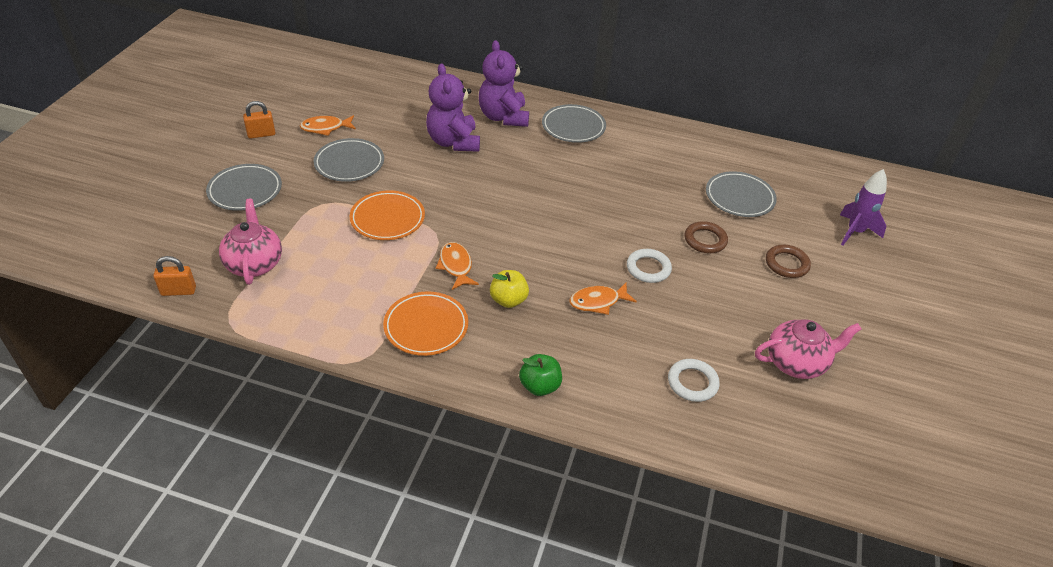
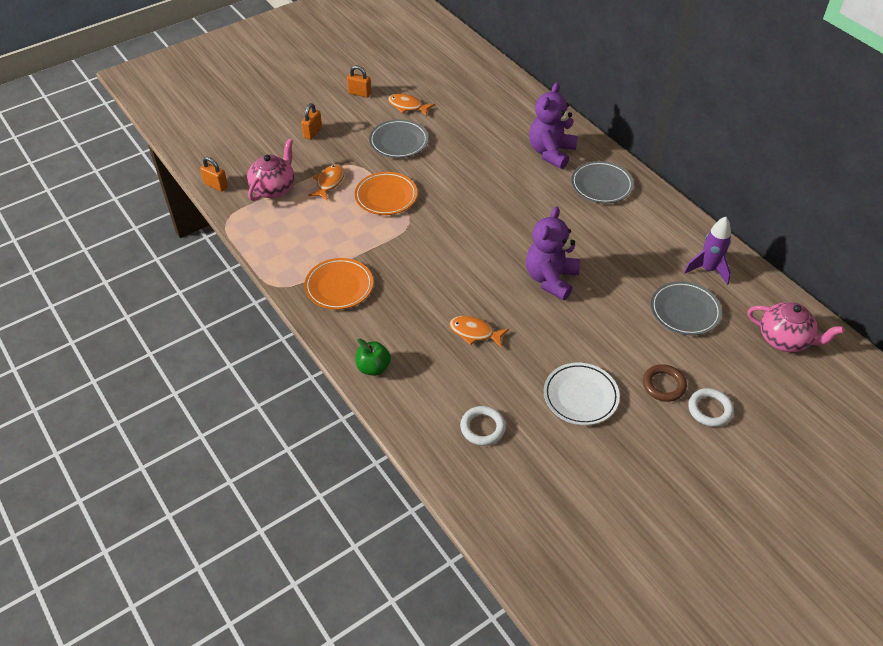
camera: 40 degrees right, 5 degrees up
(245, 191) = (313, 132): grey plate -> orange padlock
(453, 142) = (490, 157): purple teddy bear -> purple teddy bear (551, 279)
(456, 266) = (399, 254): orange fish -> orange fish (329, 183)
(508, 300) = (411, 297): yellow apple -> none
(648, 268) = (540, 328): white ring -> white ring (710, 409)
(705, 240) = (613, 330): brown ring -> none
(738, 308) = (580, 396): none -> white plate
(796, 363) = (581, 461): pink teapot -> pink teapot (785, 339)
(855, 232) = (762, 392): purple rocket -> purple rocket (708, 270)

